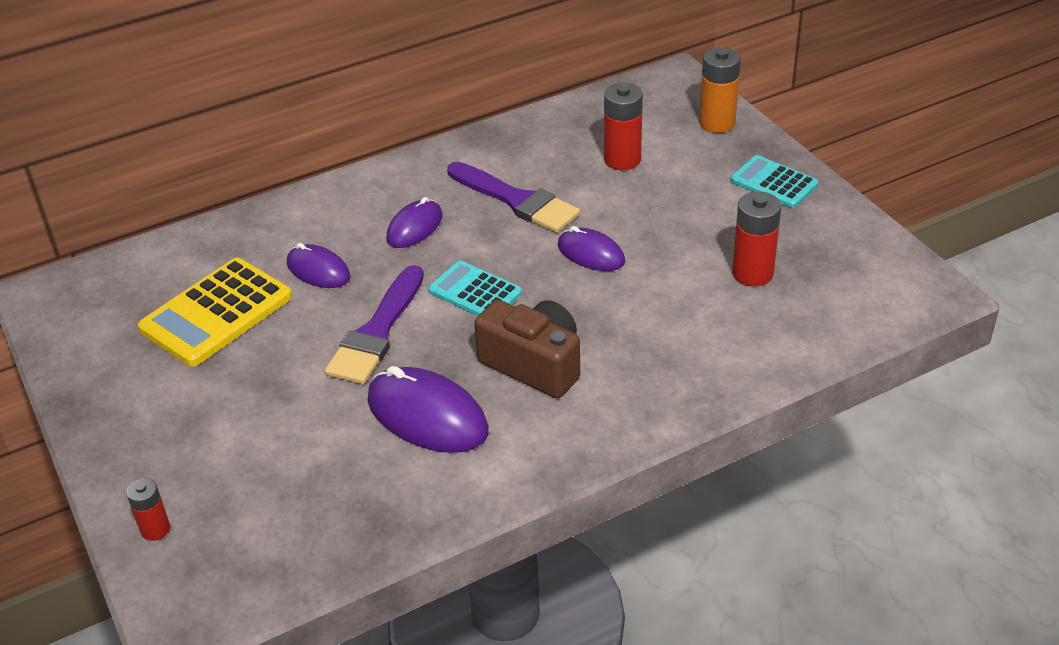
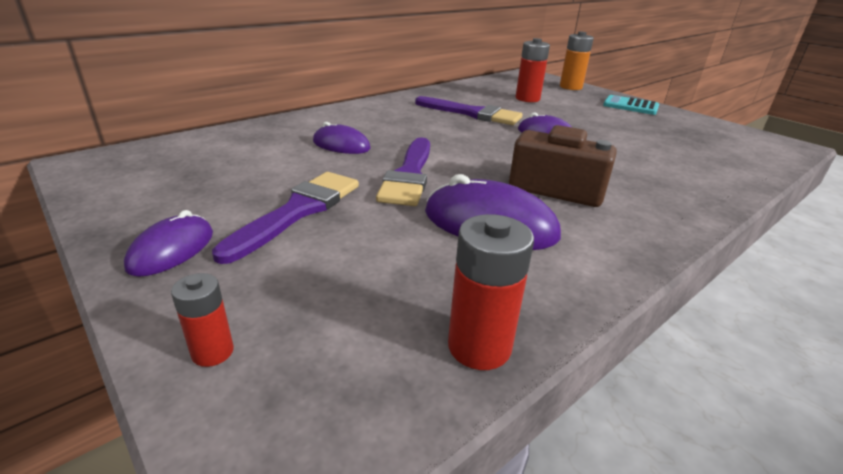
camera: 15 degrees left, 10 degrees down
(217, 313) = (258, 169): yellow calculator -> none
(245, 383) = (298, 211): none -> purple brush
(414, 227) = (407, 125): purple mouse -> purple mouse (172, 250)
(475, 292) = (475, 153): turquoise calculator -> none
(752, 273) = (665, 140): red battery -> red battery (479, 346)

